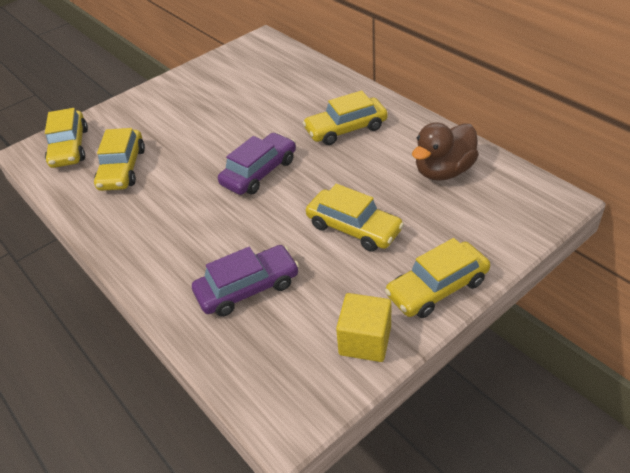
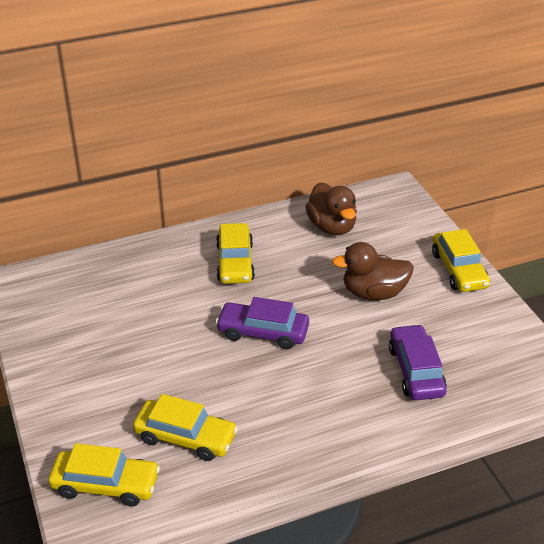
camera: 75 degrees left, 5 degrees down
(259, 172) = (263, 332): purple car -> purple car turned 45 degrees counterclockwise
(353, 228) = (373, 293): yellow car -> brown duck
(365, 341) = (496, 318): yellow cube -> none

